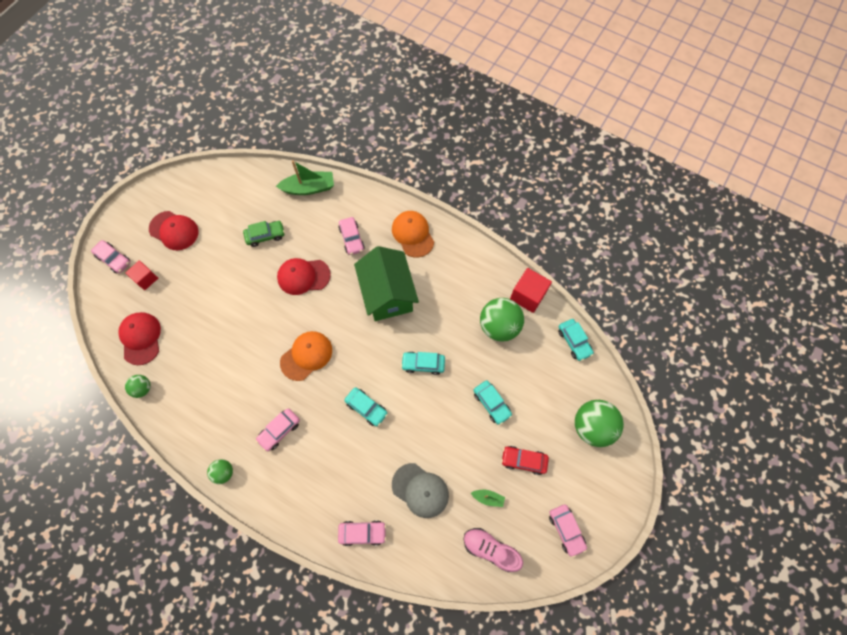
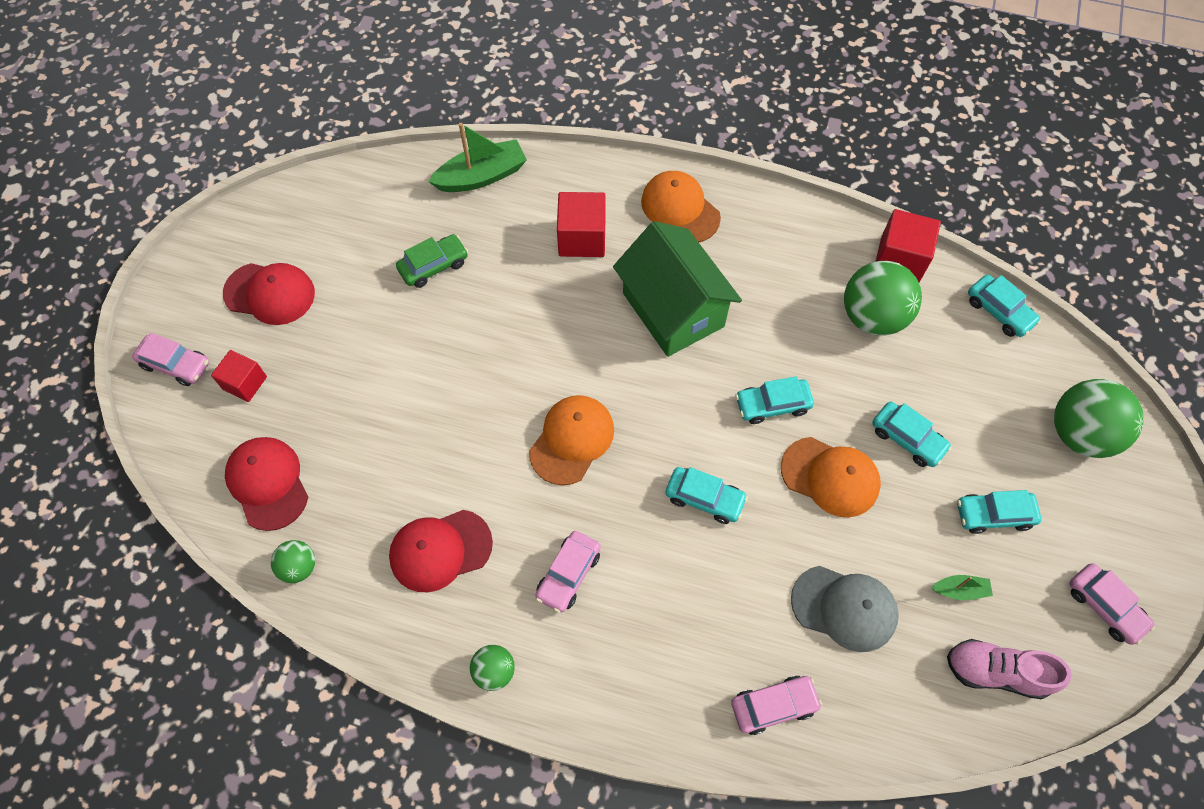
camera: 15 degrees left, 5 degrees down
(303, 276) = (521, 315): red cap -> red cap (440, 550)
(352, 239) = (582, 238): pink car -> red cube
(440, 414) = (830, 477): none -> orange cap
(523, 460) = (993, 515): red car -> turquoise car

